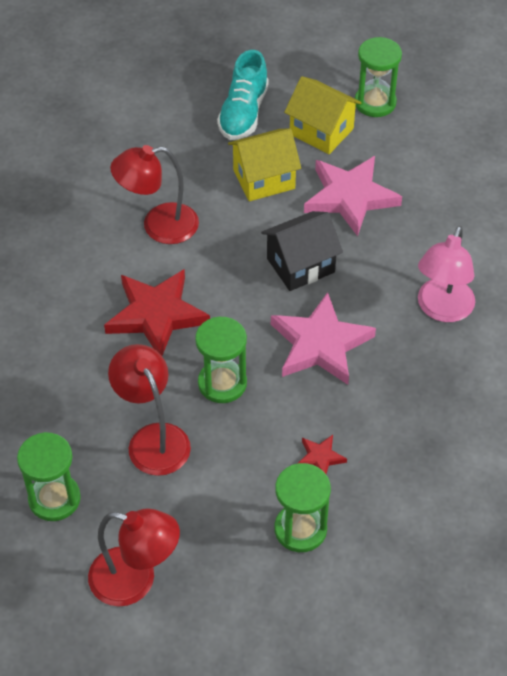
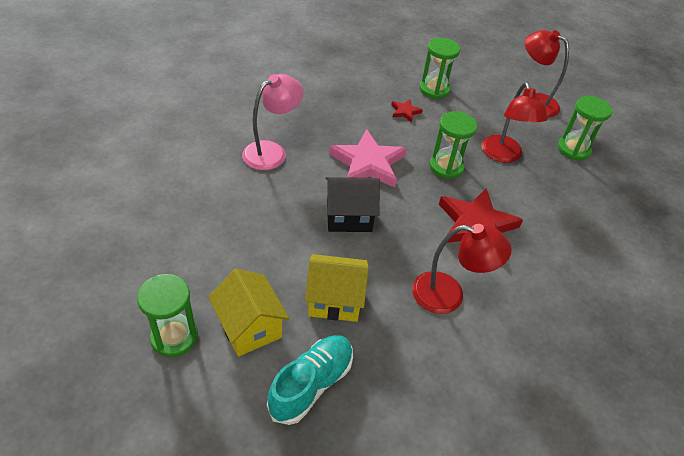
camera: 160 degrees left, 5 degrees down
(350, 197) = (272, 252): pink star -> none

